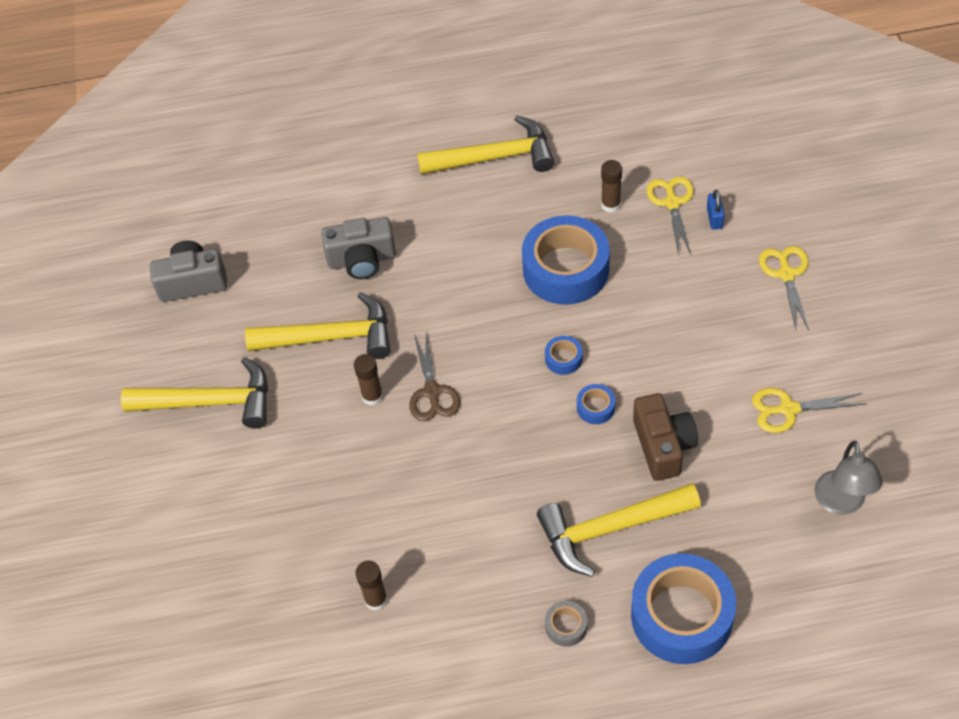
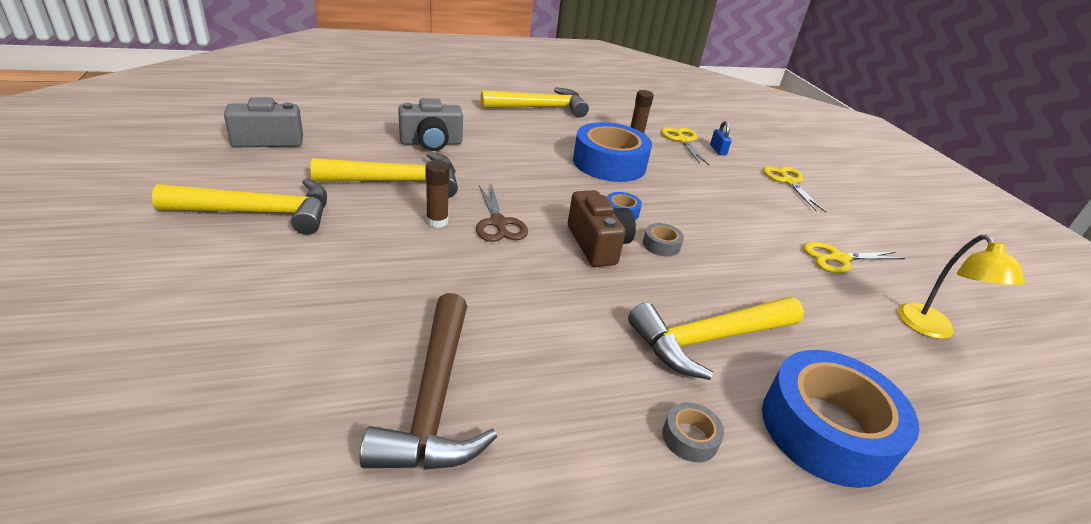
camera: 15 degrees left, 20 degrees down
(376, 600) = (434, 399): brown glue stick -> brown hammer
(595, 407) = (661, 245): blue tape -> grey tape
(663, 446) = (736, 276): brown camera -> brown camera (597, 244)
(841, 503) = (932, 329): grey lamp -> yellow lamp

